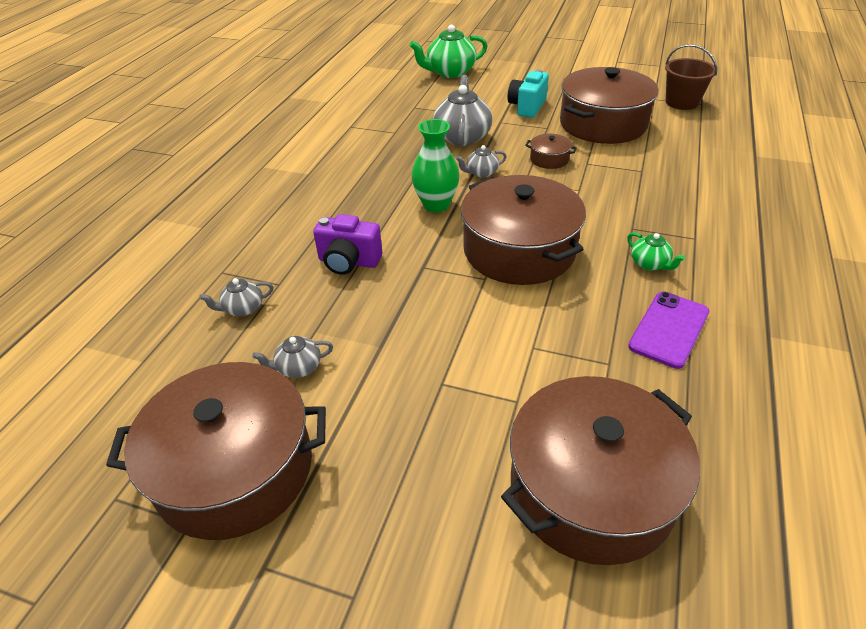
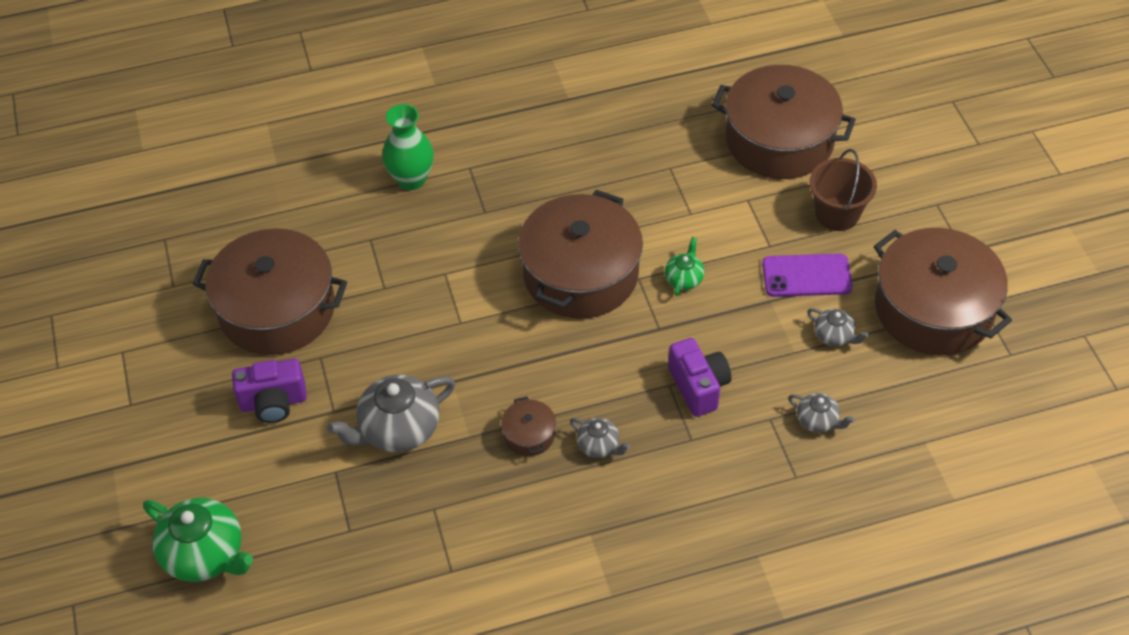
camera: 125 degrees left, 10 degrees up
(436, 205) = (558, 373): green vase -> green vase (411, 179)
(481, 173) = (469, 368): grey teapot -> grey teapot (599, 446)
(527, 107) = (273, 402): turquoise camera -> purple camera
(549, 159) = (397, 323): brown pot -> brown pot (529, 435)
(650, 264) = (531, 184): green teapot -> green teapot (684, 279)
(669, 329) = (606, 149): purple phone -> purple phone (806, 276)
(682, 102) = (170, 257): brown bucket -> brown bucket (837, 214)

